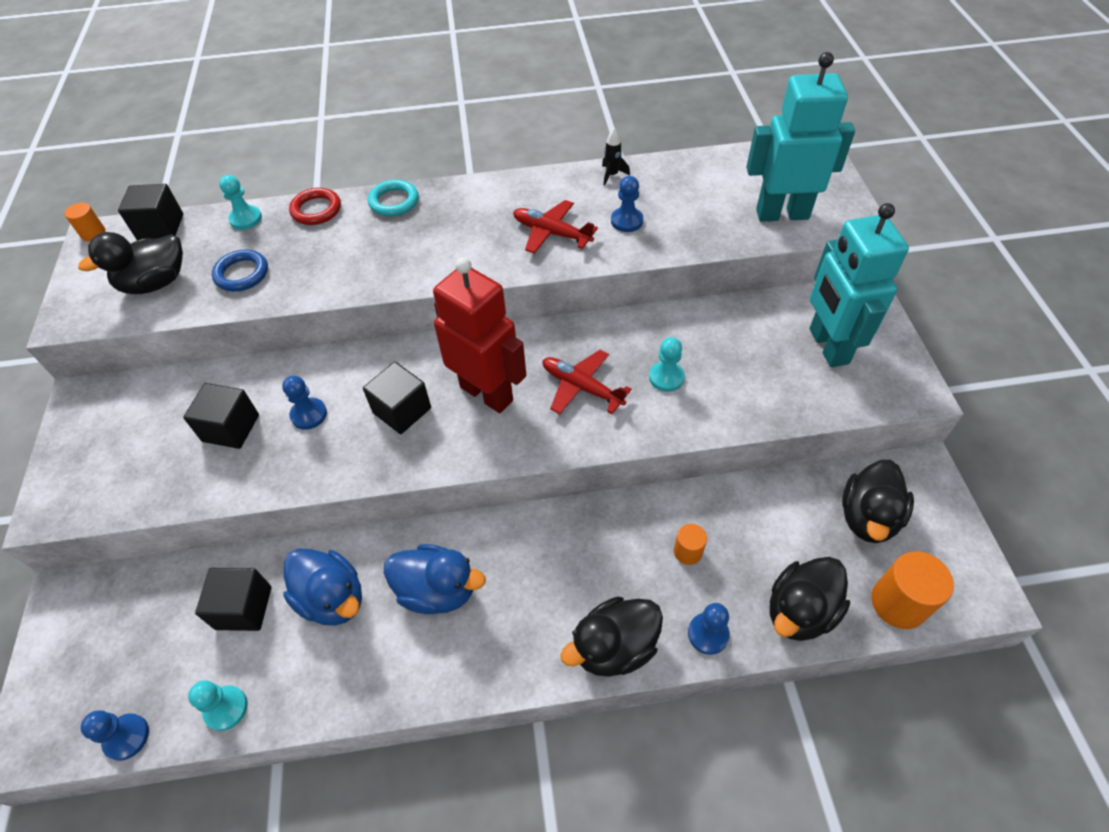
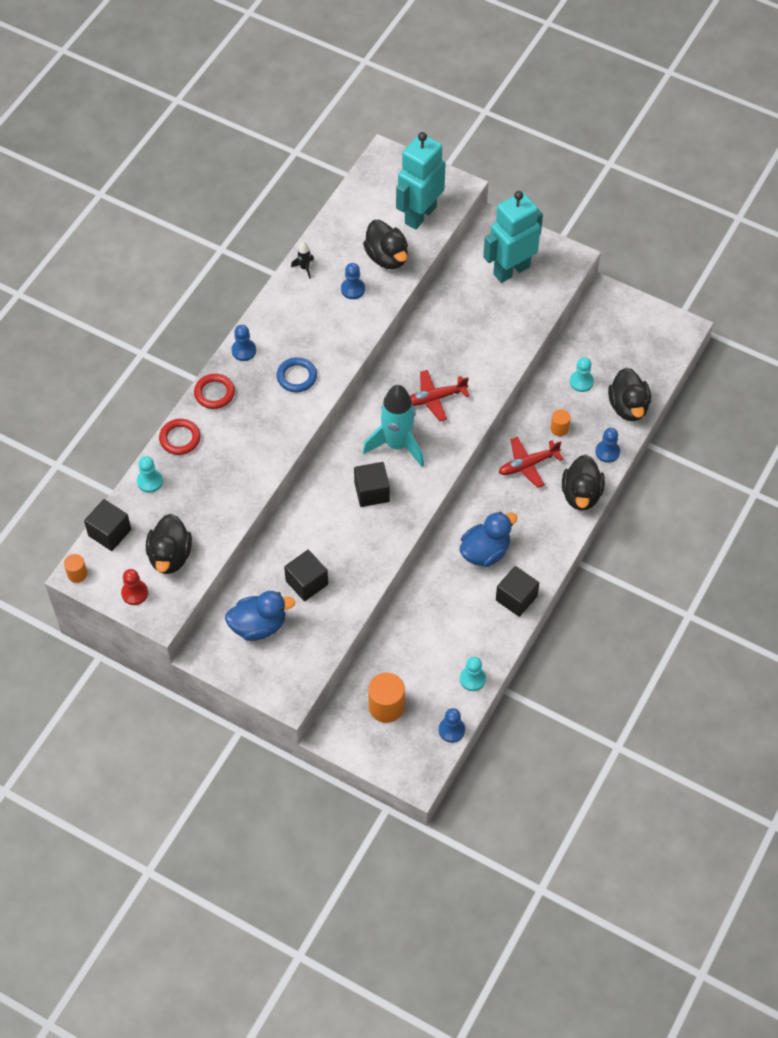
camera: 55 degrees left, 5 degrees up
(89, 284) = (134, 593): none -> red pawn
(242, 274) = (207, 506): blue ring -> blue ring (296, 377)
(244, 608) = (418, 647): black cube -> black cube (516, 598)
(309, 414) = (332, 539): blue pawn -> blue pawn (243, 351)
(332, 598) = (448, 602): blue duck -> blue duck (259, 625)
(394, 201) = (214, 393): turquoise ring -> red ring
(487, 393) = (397, 445): red robot -> turquoise rocket
(552, 233) = (327, 331): red plane -> red plane (528, 465)
(666, 377) = (464, 356): turquoise pawn -> turquoise pawn (581, 382)
(828, 346) = (511, 270): turquoise robot -> turquoise robot turned 120 degrees clockwise
(868, 517) = (608, 339): black duck -> black duck (387, 257)
(898, 603) = (657, 365): orange cylinder -> orange cylinder (386, 707)

